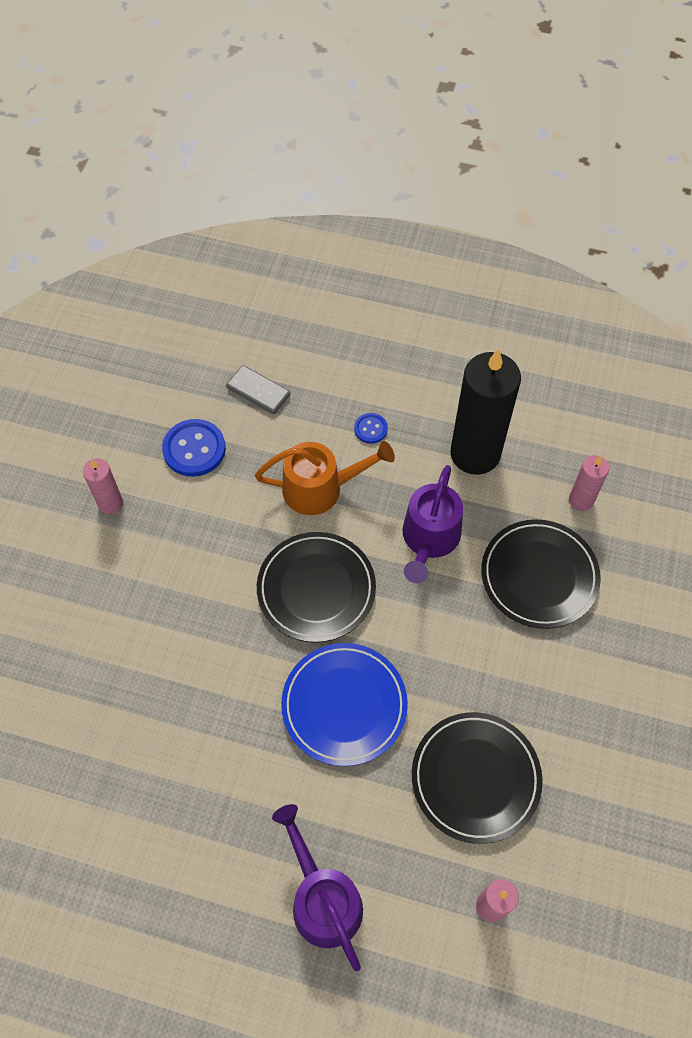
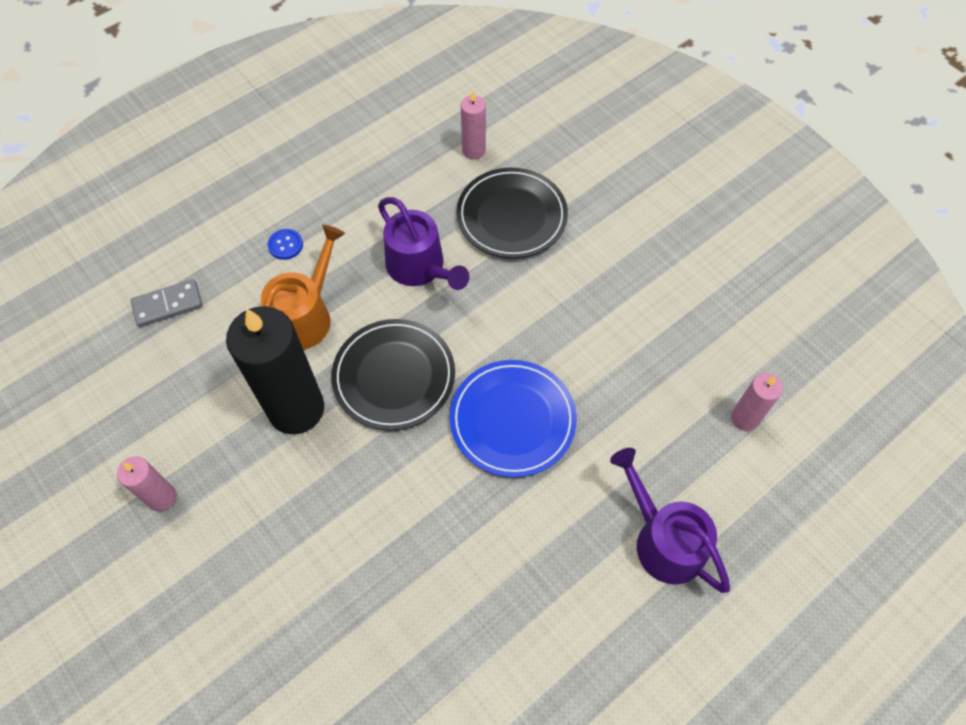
camera: 55 degrees left, 0 degrees up
(194, 449) = (174, 391): blue button -> none
(322, 899) = (663, 540): purple watering can -> purple watering can turned 45 degrees clockwise
(475, 454) = (374, 190): black candle -> black candle (296, 409)
(475, 778) = (639, 364): black plate -> none

